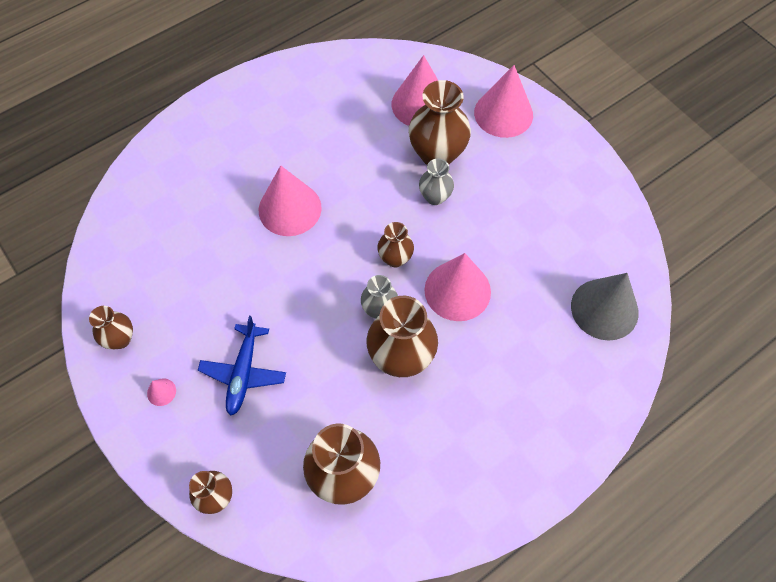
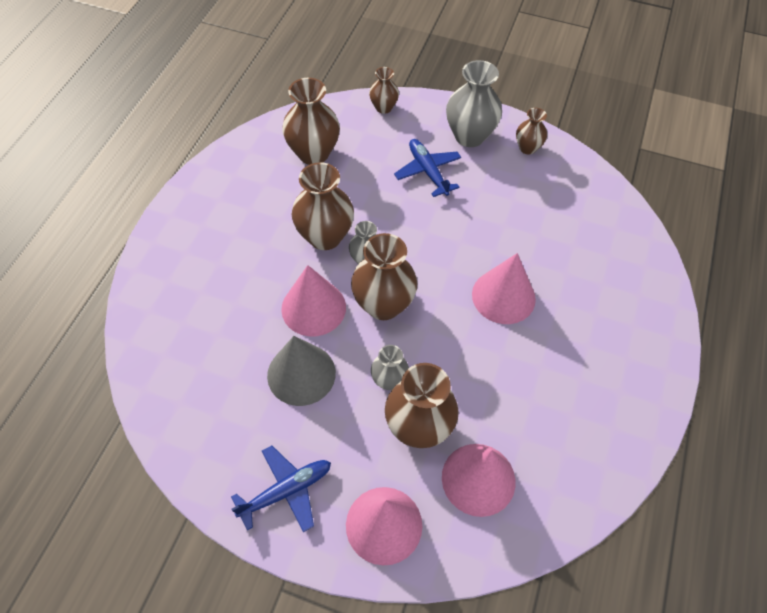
camera: 145 degrees right, 5 degrees down
(161, 392) = (469, 136): pink cone -> grey vase
(395, 258) = (383, 305): brown vase -> brown vase, size x1.79
(560, 166) = (286, 491): none -> blue plane
(604, 309) = (176, 362): grey cone -> grey cone (301, 374)

